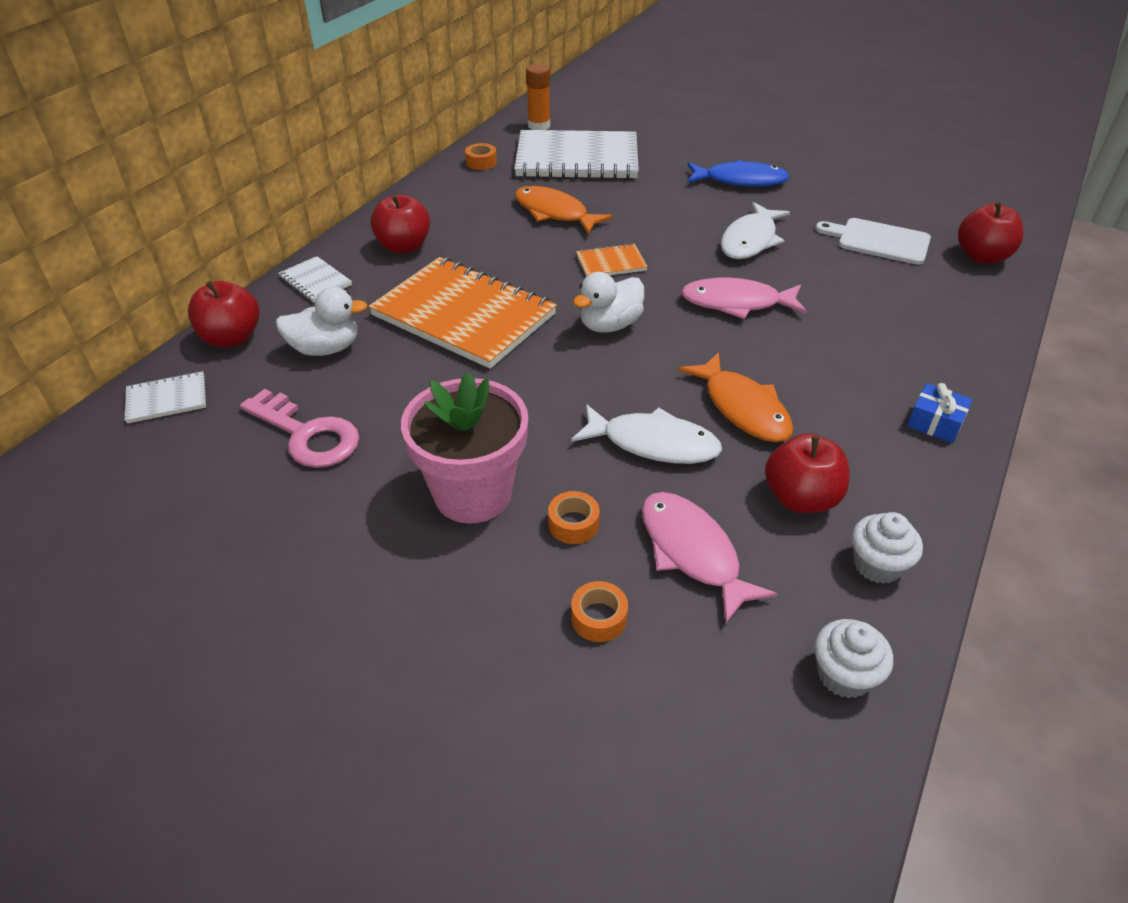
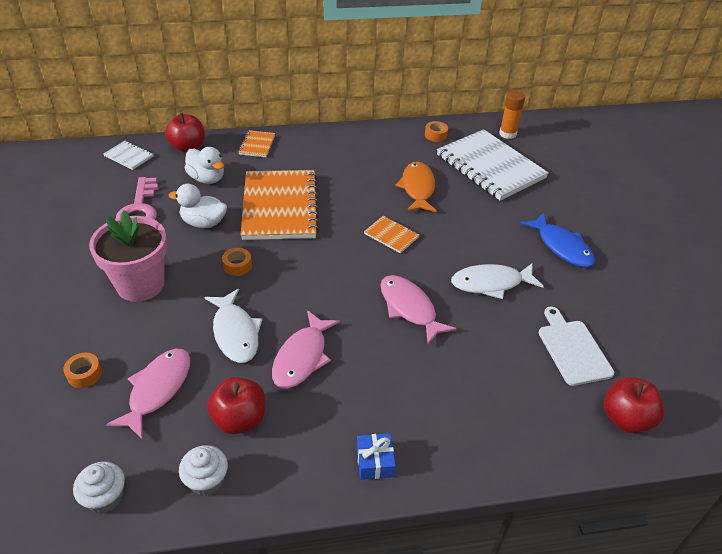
camera: 50 degrees right, 0 degrees up
(315, 281) = (257, 145): white notebook -> orange notebook
(404, 246) = (319, 155): red apple -> none
(573, 524) = (145, 332): orange tape -> orange tape (237, 266)
(609, 325) = (328, 264): white duck -> white duck (203, 223)
(742, 408) = (302, 357): orange fish -> pink fish

